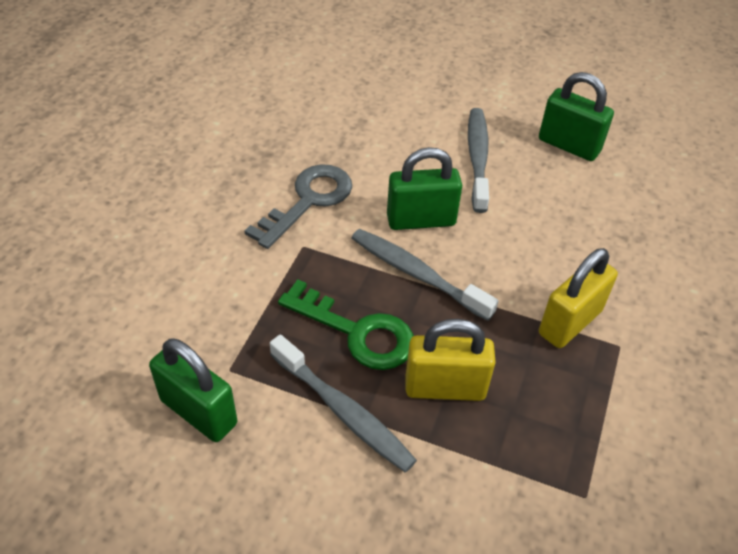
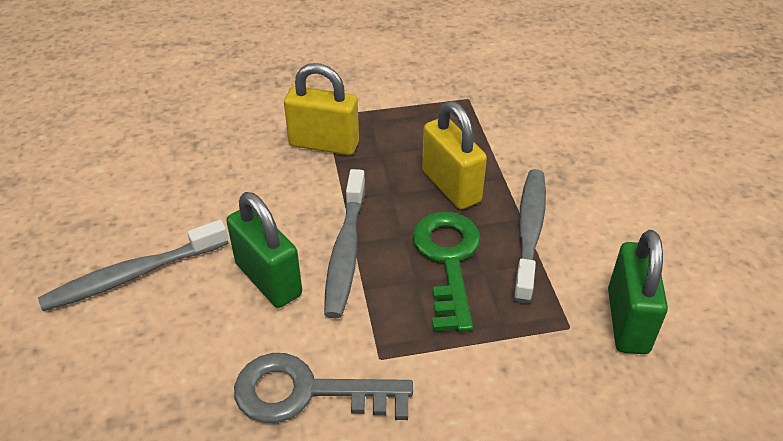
camera: 120 degrees left, 5 degrees down
(569, 145) = (68, 213): green padlock -> none

